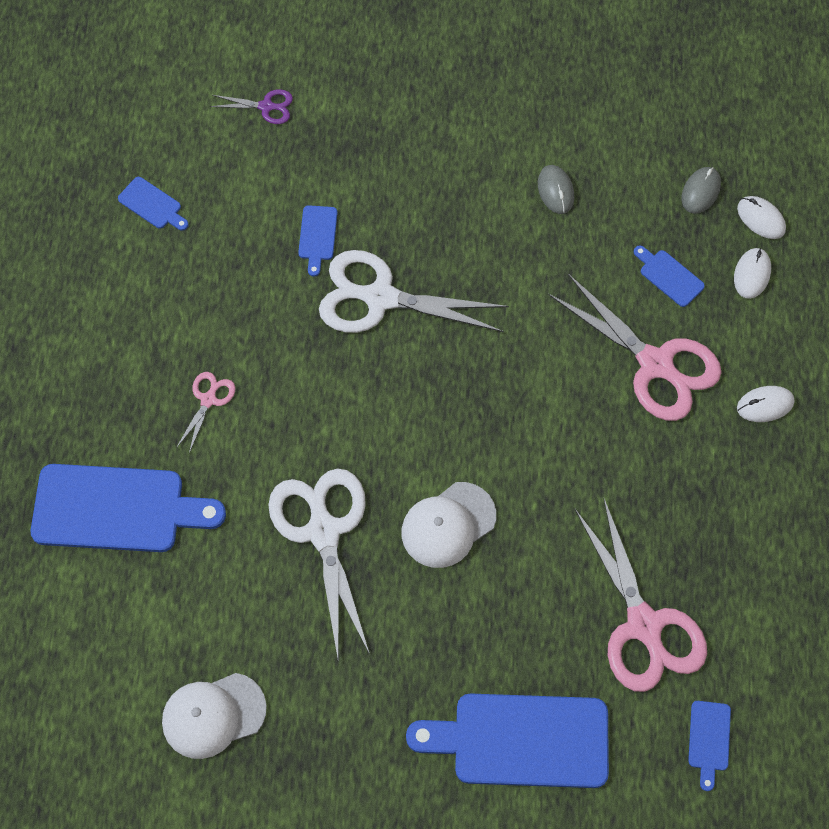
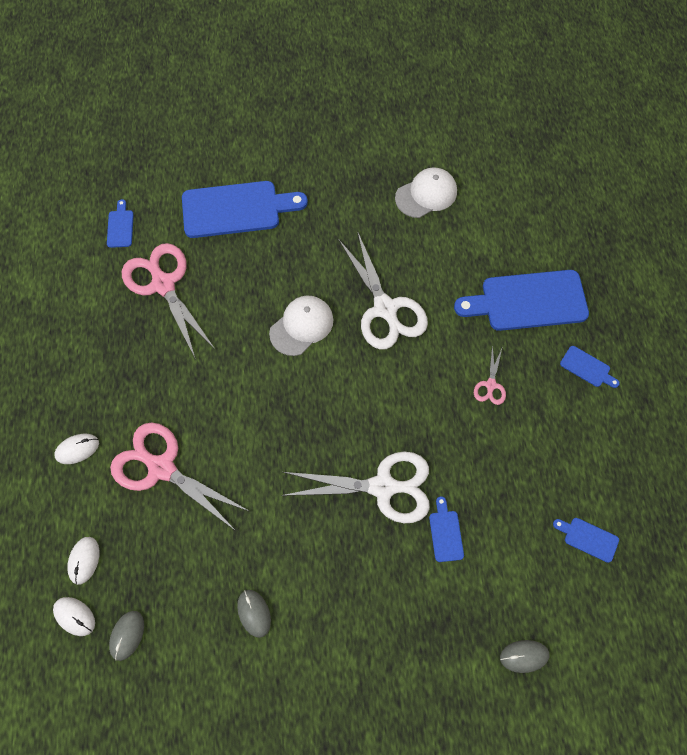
camera: 170 degrees right, 0 degrees up
(266, 106) = (524, 656): purple scissors -> grey mouse
(669, 276) = (153, 546): blue cutting board -> blue cutting board (587, 368)

